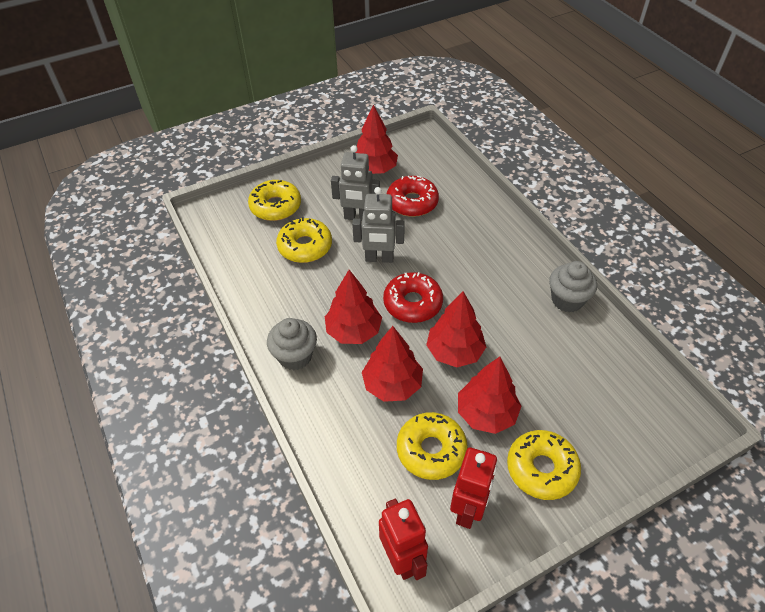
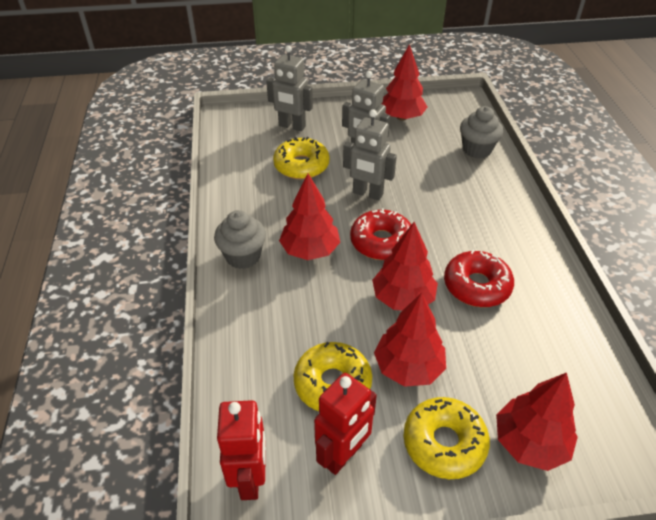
camera: 20 degrees right, 5 degrees down
(275, 206) = (292, 126): yellow donut -> grey robot
(392, 384) = (324, 309): red tree -> red tree (529, 443)
(412, 202) = (425, 153): red donut -> red donut (476, 286)
(567, 300) = (551, 284): grey cupcake -> grey cupcake (477, 149)

